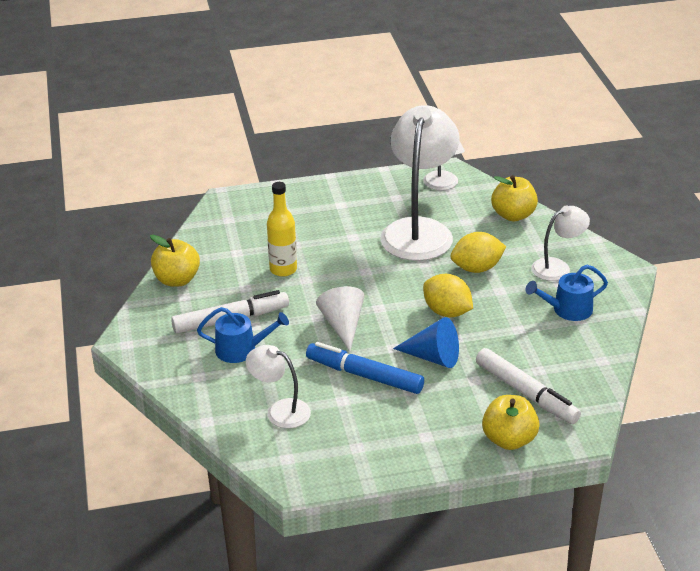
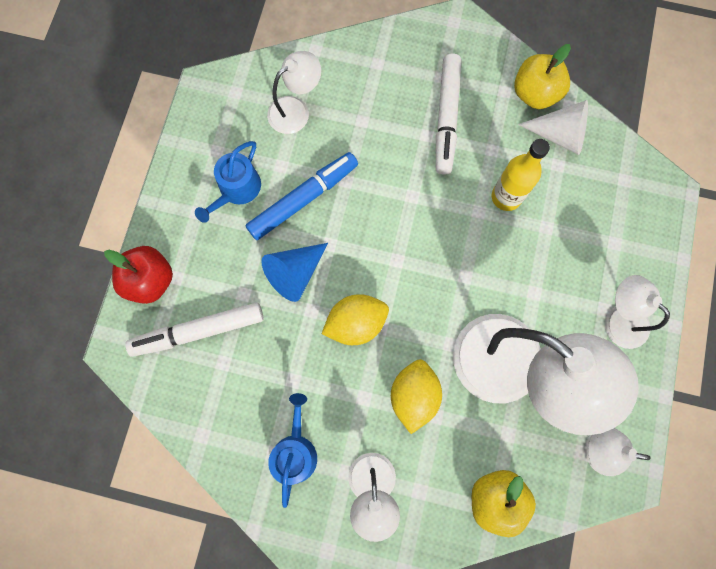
camera: 115 degrees right, 40 degrees up
(241, 350) = (396, 110): blue watering can -> blue watering can (237, 190)
(343, 197) = (619, 319): none -> white lamp
(343, 325) = (386, 213): white cone -> white cone (559, 135)
(509, 440) = (150, 280): yellow apple -> red apple

